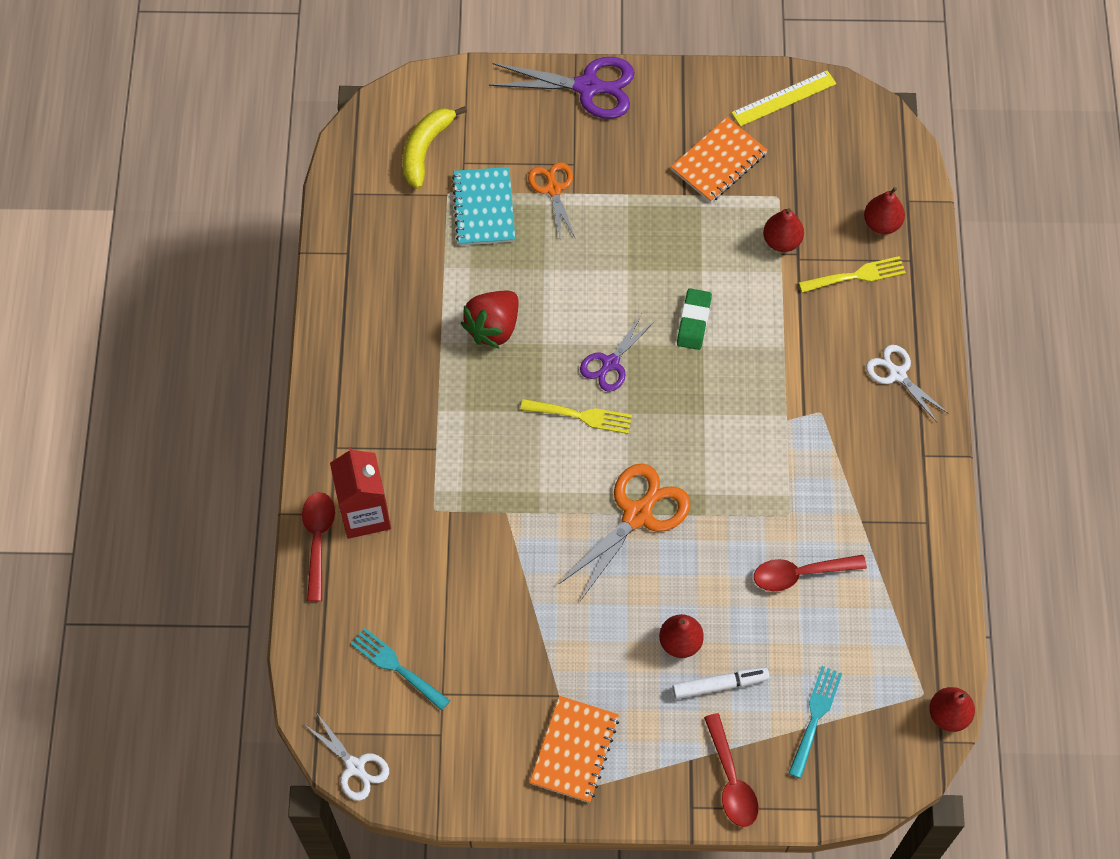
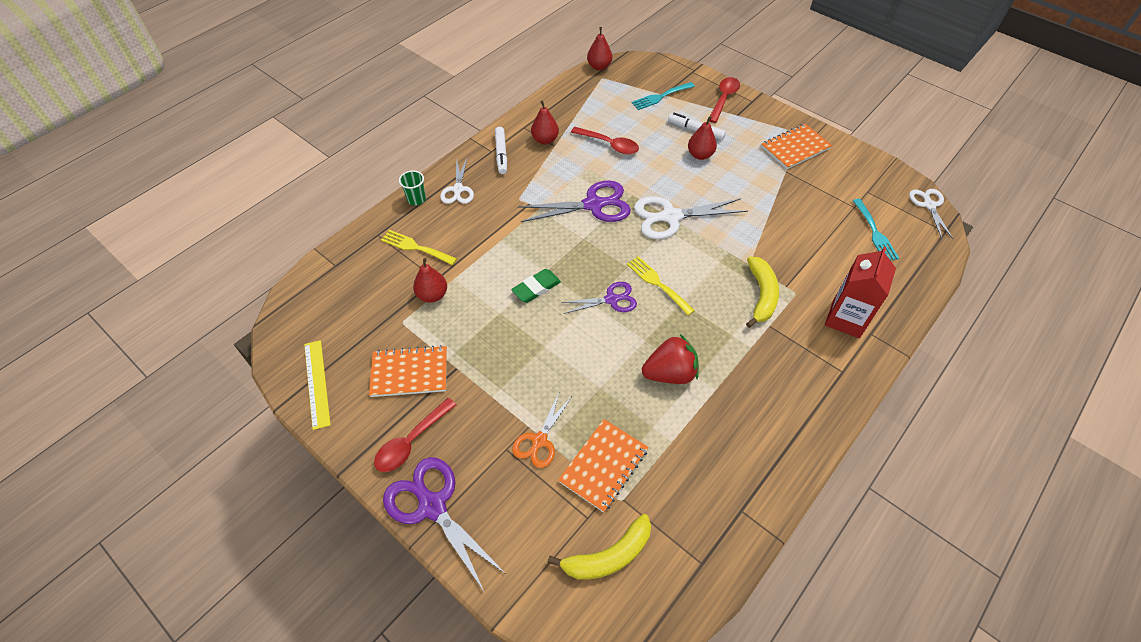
camera: 140 degrees left, 10 degrees down
(318, 540) = (889, 324): red spoon -> red spoon (411, 441)
(467, 480) = (761, 295): none -> yellow banana
(484, 208) = (604, 466): turquoise notebook -> orange notebook
(637, 515) = (671, 217): orange scissors -> white scissors
(734, 466) = (593, 205): none -> purple scissors
(784, 98) = (317, 383): yellow ruler -> yellow ruler turned 60 degrees clockwise
(882, 223) = (366, 263): red pear -> red pear (545, 140)
(907, 460) = (501, 154): none -> white marker
(924, 329) = (416, 199): none -> green cup

